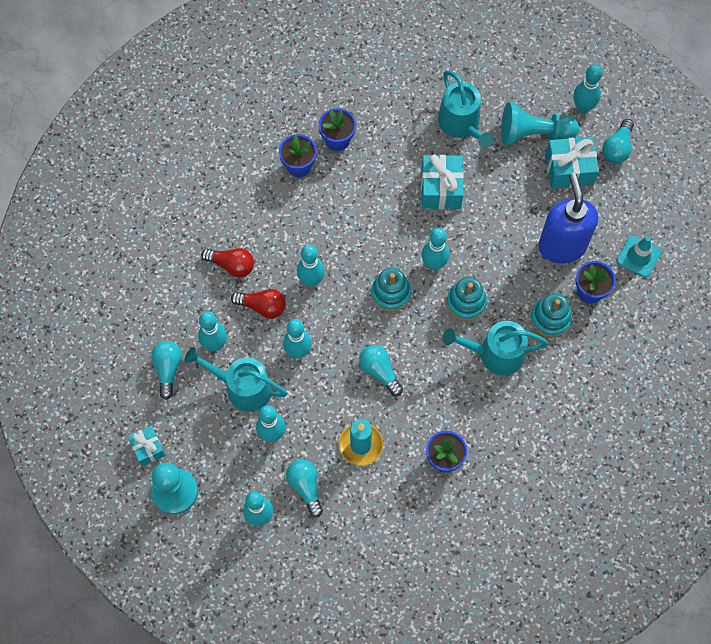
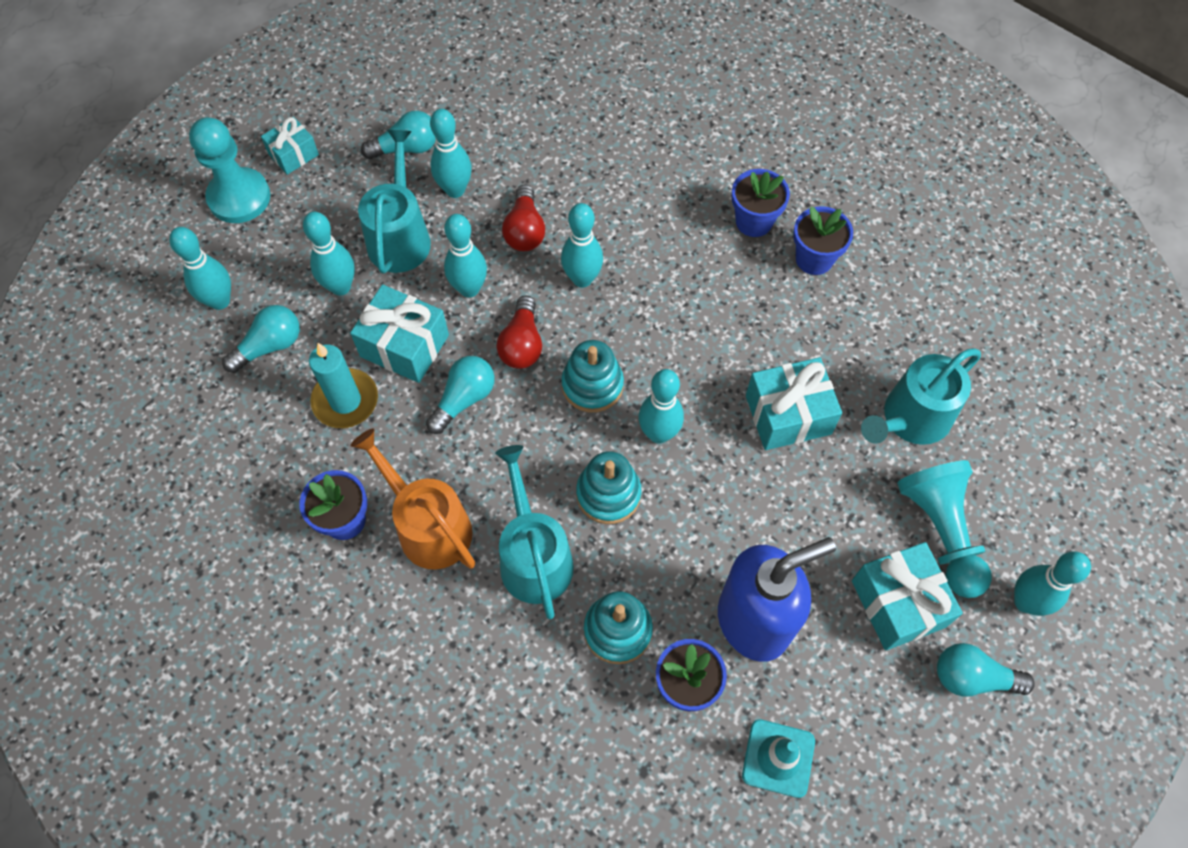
camera: 75 degrees right, 5 degrees down
(231, 265) = (575, 180): red light bulb -> red light bulb (522, 344)
(330, 400) = (404, 346): none -> turquoise gift
(461, 410) = (428, 526): none -> orange watering can

